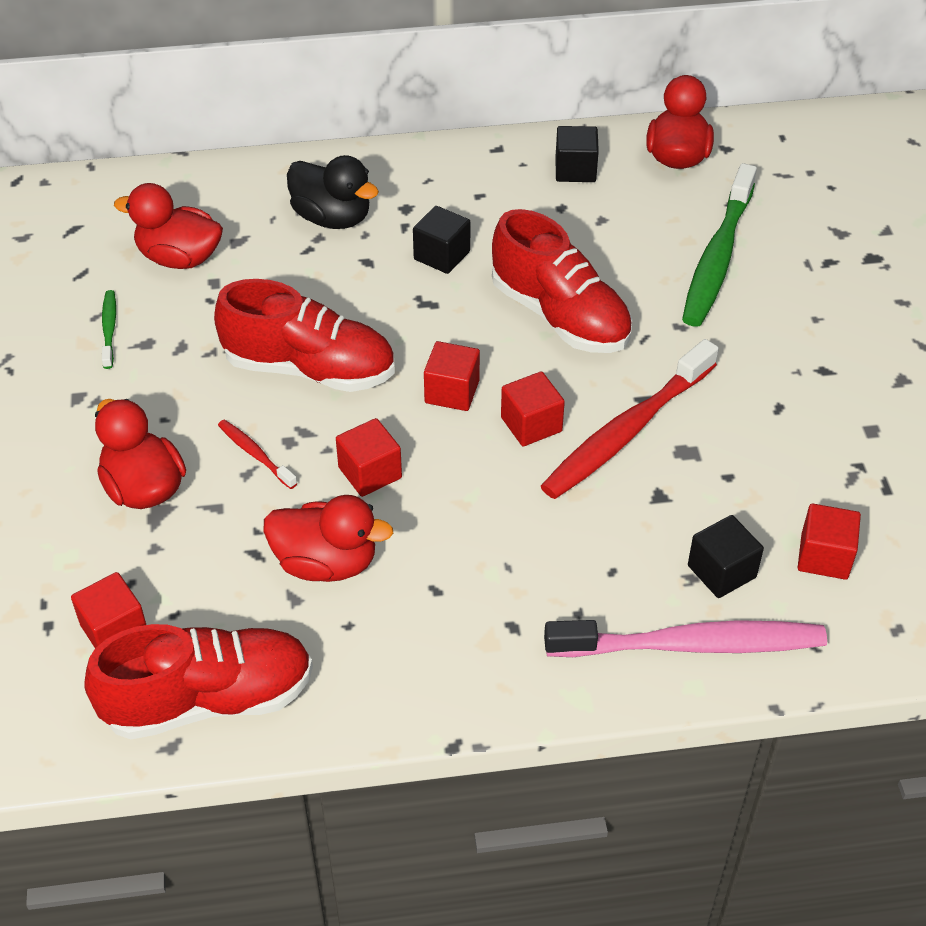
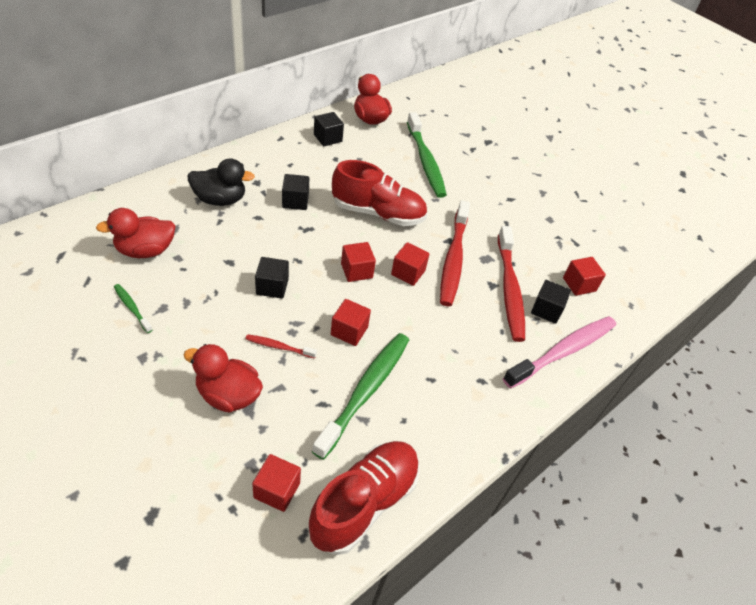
camera: 40 degrees left, 0 degrees up
(310, 369) = (272, 287): red shoe -> black cube
(326, 563) = (365, 391): red duck -> green toothbrush
(684, 514) = (509, 289): none -> red toothbrush

